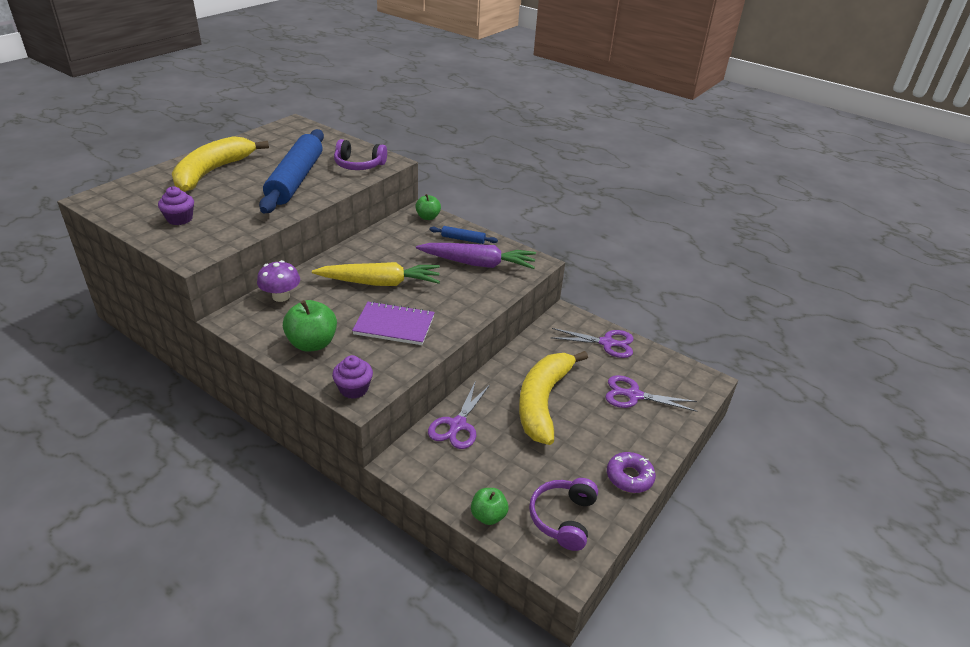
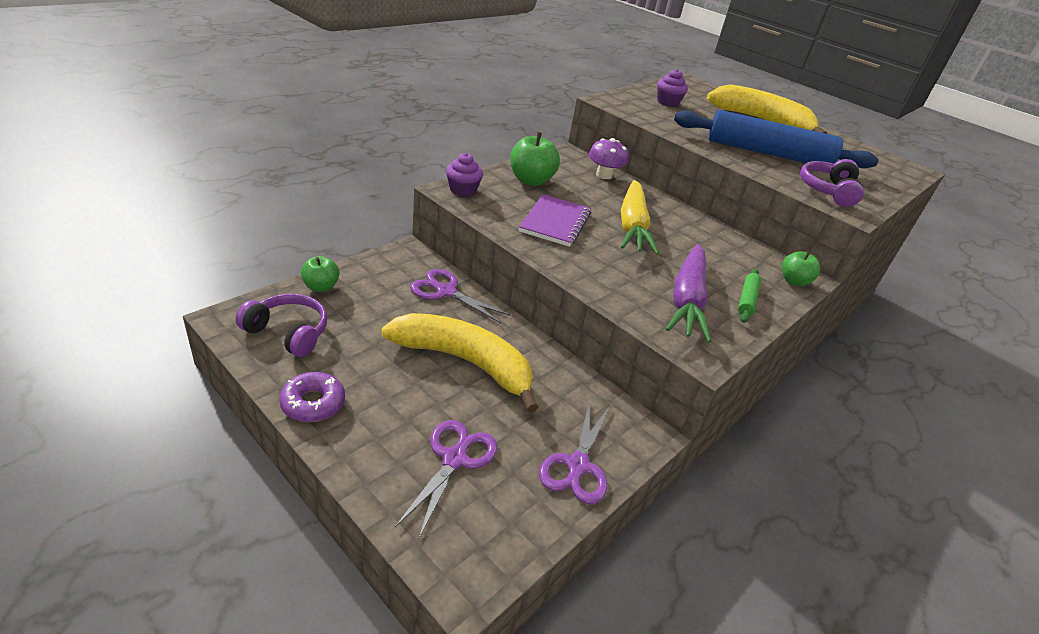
camera: 95 degrees right, 0 degrees up
(463, 239) = (747, 300): blue rolling pin -> green rolling pin

